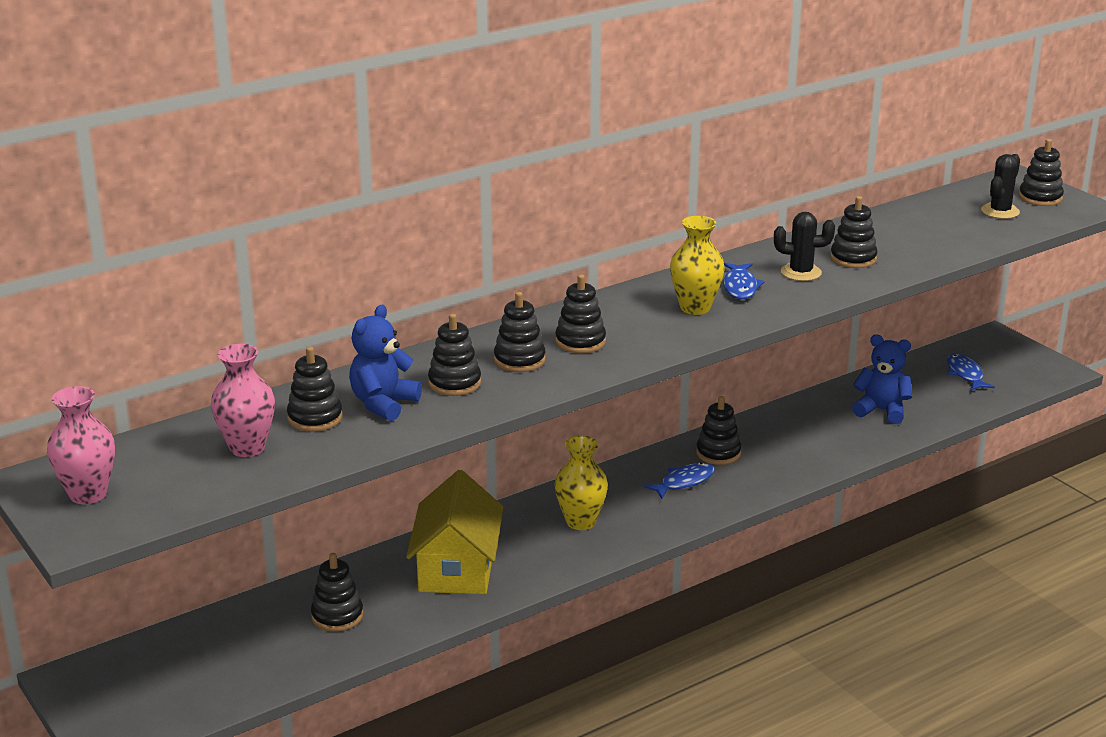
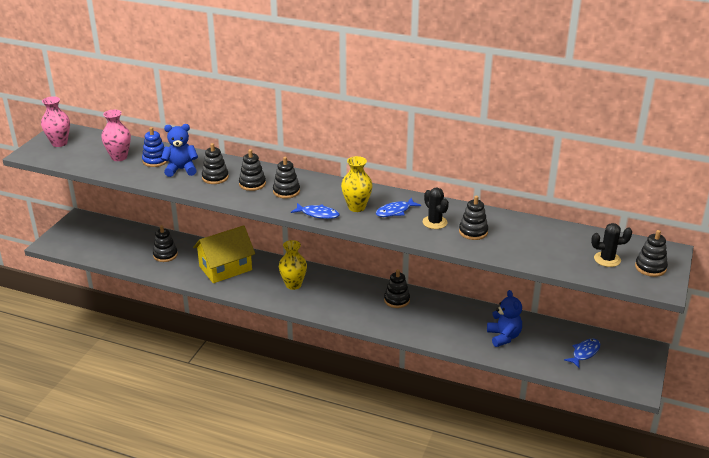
camera: 55 degrees right, 5 degrees up
(315, 418) = (155, 161): black stacking toy -> blue stacking toy
(684, 482) = (358, 300): blue fish -> blue fish (318, 214)

